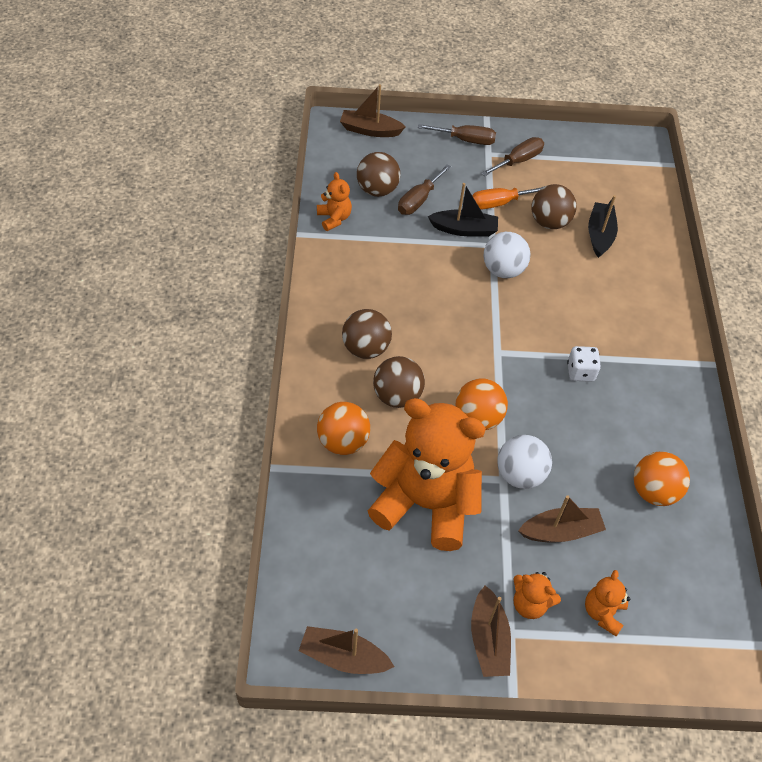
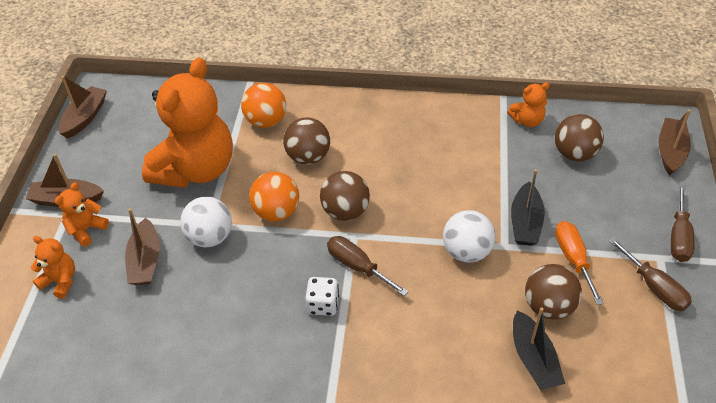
camera: 100 degrees right, 5 degrees down
(366, 348) = (363, 138): brown ball -> brown ball (345, 211)
(419, 200) = (565, 187): brown screwdriver -> brown screwdriver (357, 266)
(599, 235) = (533, 359): black boat -> black boat turned 60 degrees clockwise
(653, 491) = (167, 346): orange ball -> none

